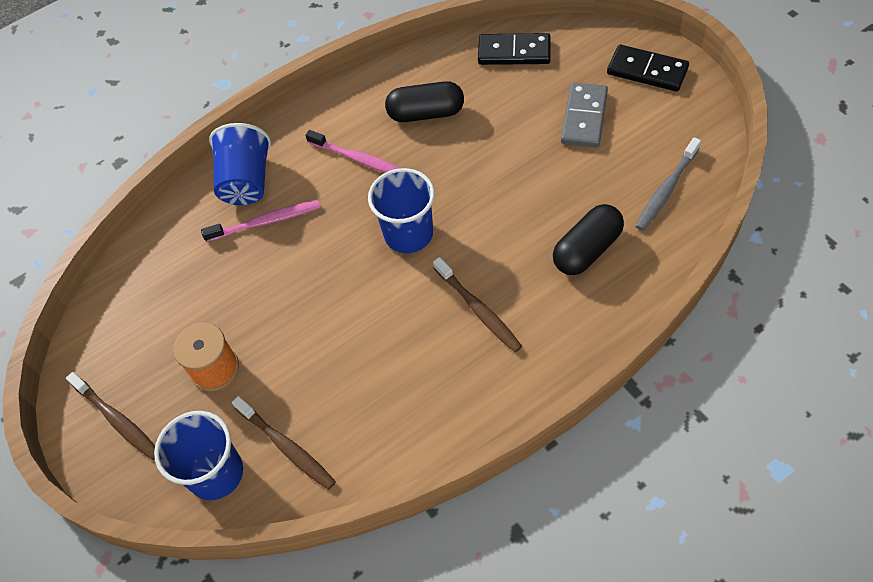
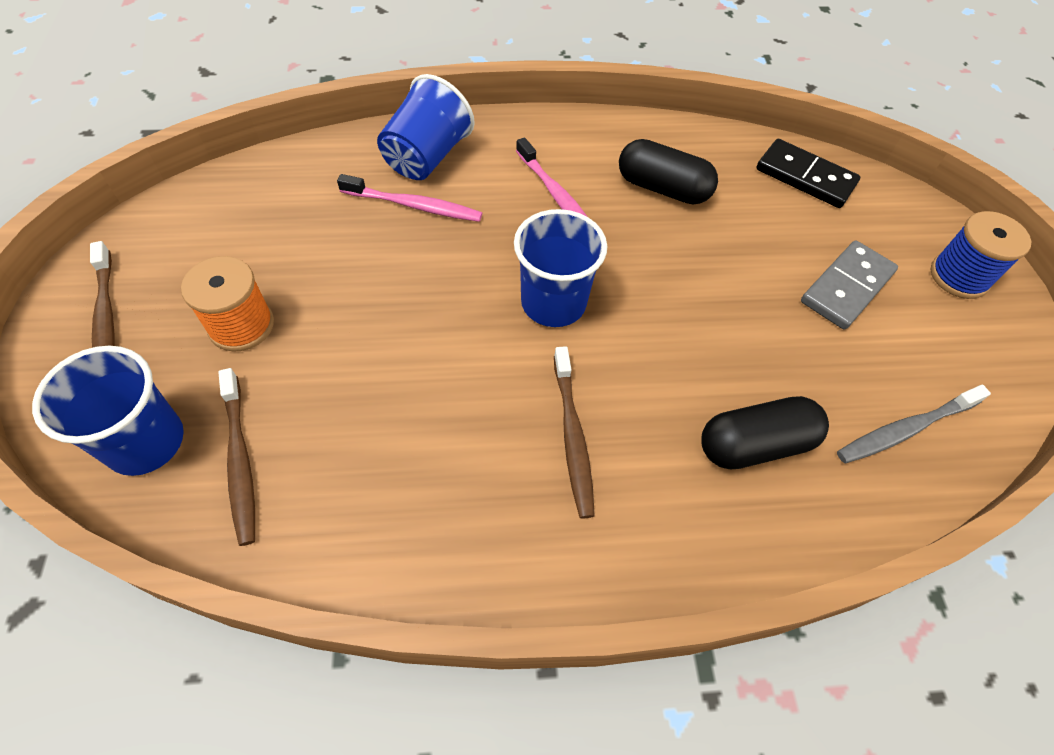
camera: 20 degrees right, 0 degrees up
(647, 71) = (959, 276): black domino -> blue spool

